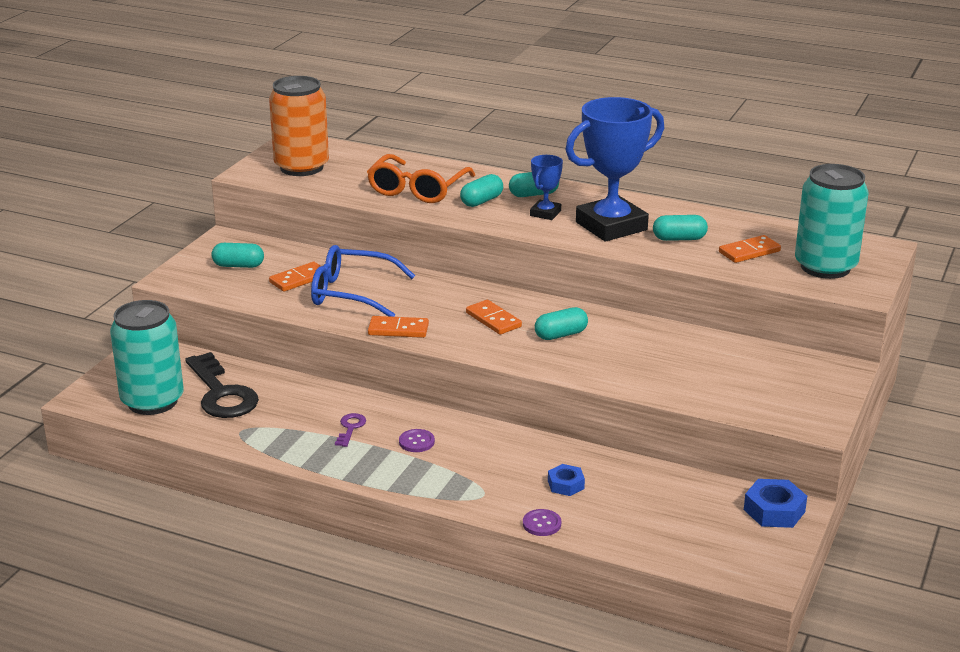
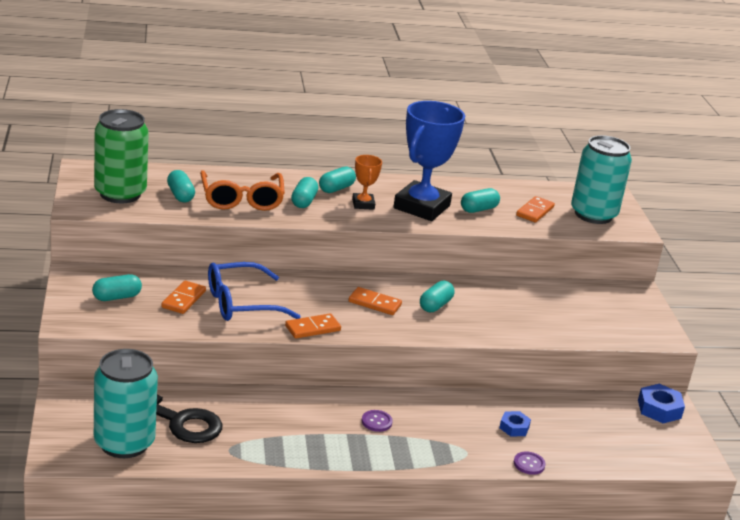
camera: 35 degrees left, 0 degrees up
(301, 167) = (120, 194): orange can -> green can
(350, 428) = (315, 423): purple key -> none
(359, 177) = (180, 195): none -> turquoise capsule
(545, 213) = (363, 204): blue trophy -> orange trophy

